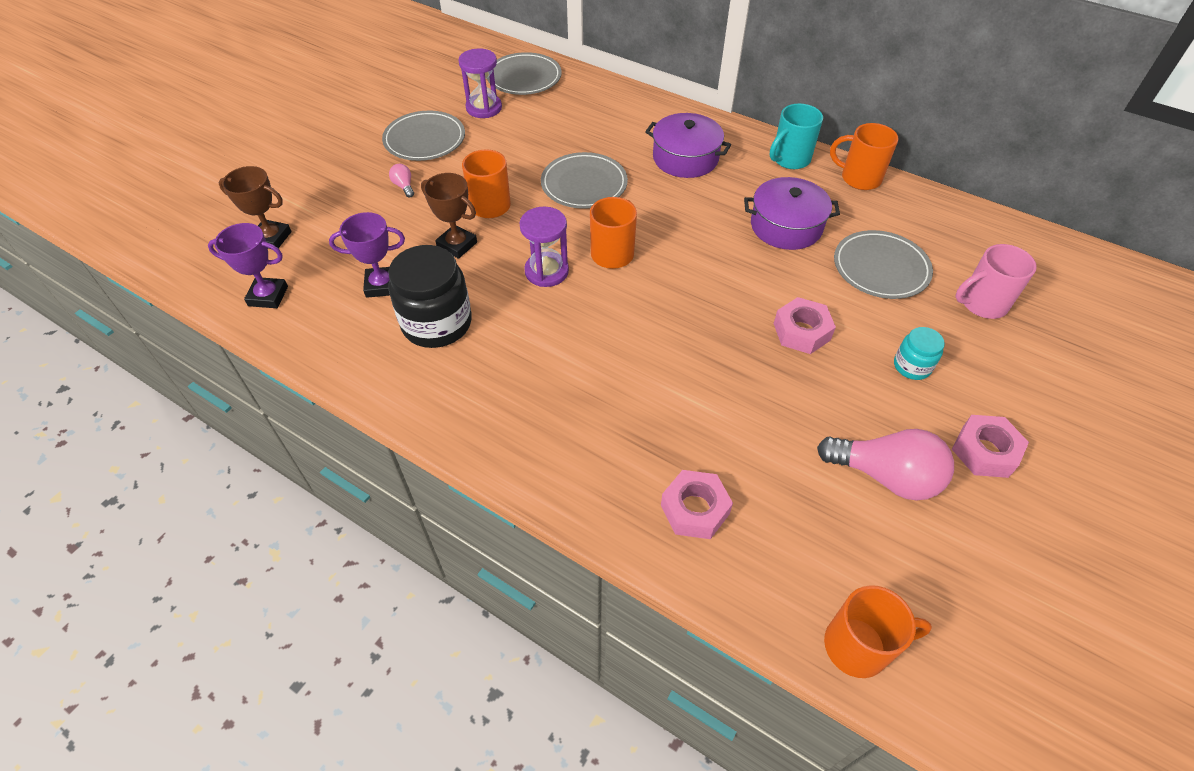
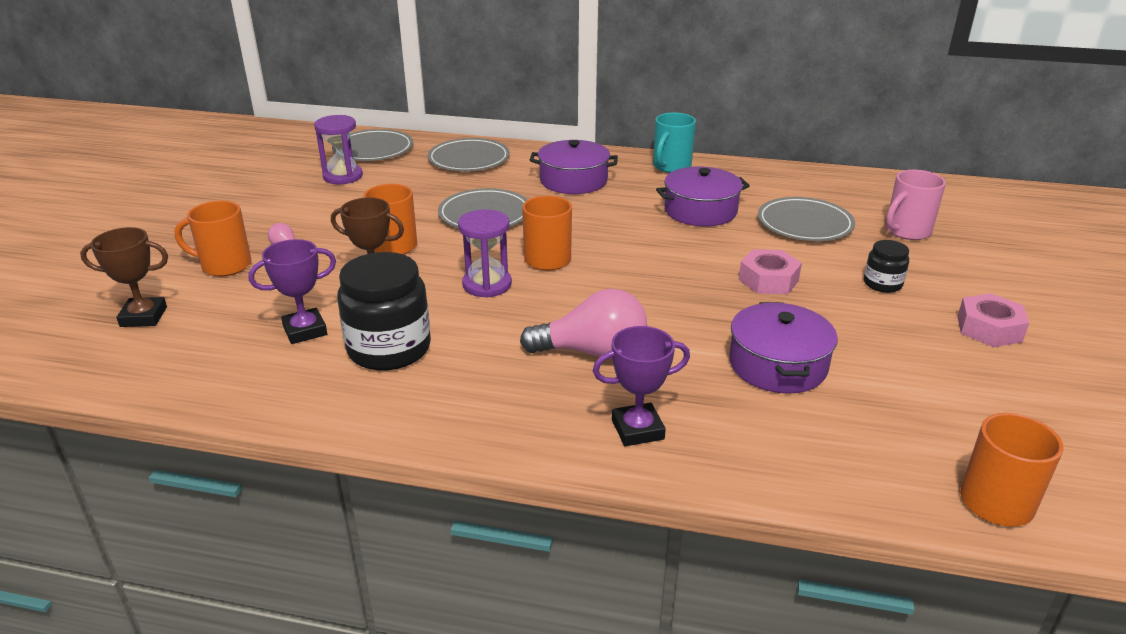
camera: 20 degrees left, 20 degrees down
(268, 296) = (164, 367): purple trophy -> purple trophy (637, 429)
(425, 140) = (290, 209): grey plate -> grey plate (469, 159)
(695, 509) = (765, 436): pink nut -> none
(751, 435) = (777, 365): none -> purple pot
(859, 178) = (741, 169): orange mug -> orange mug (224, 265)
(885, 476) = (921, 366): pink light bulb -> pink light bulb (593, 352)
(912, 366) = (882, 284): turquoise jar -> black jar

